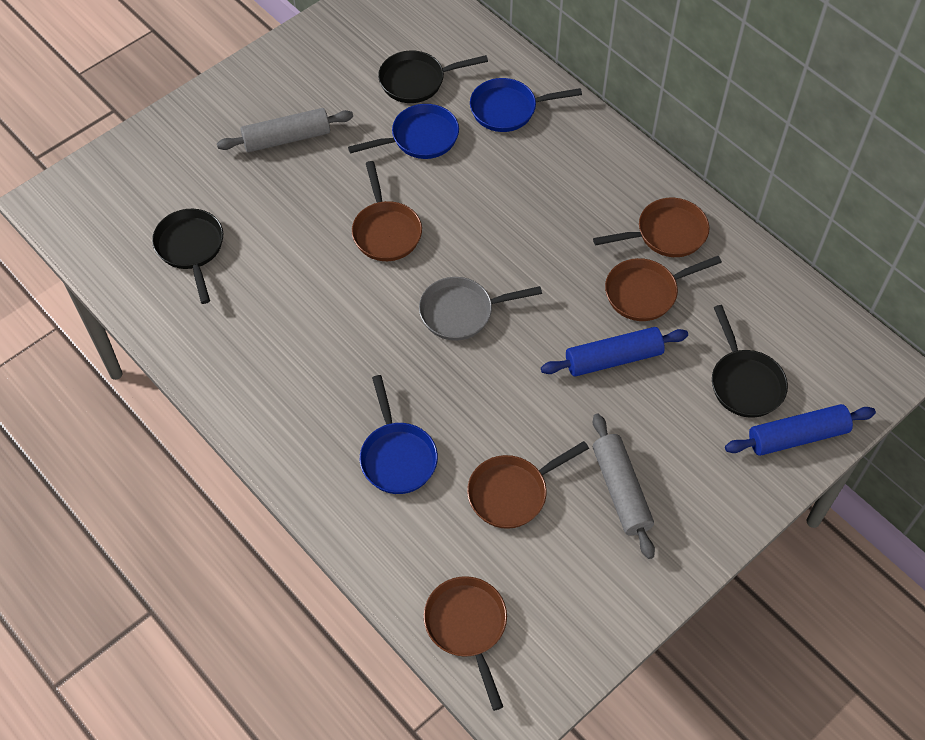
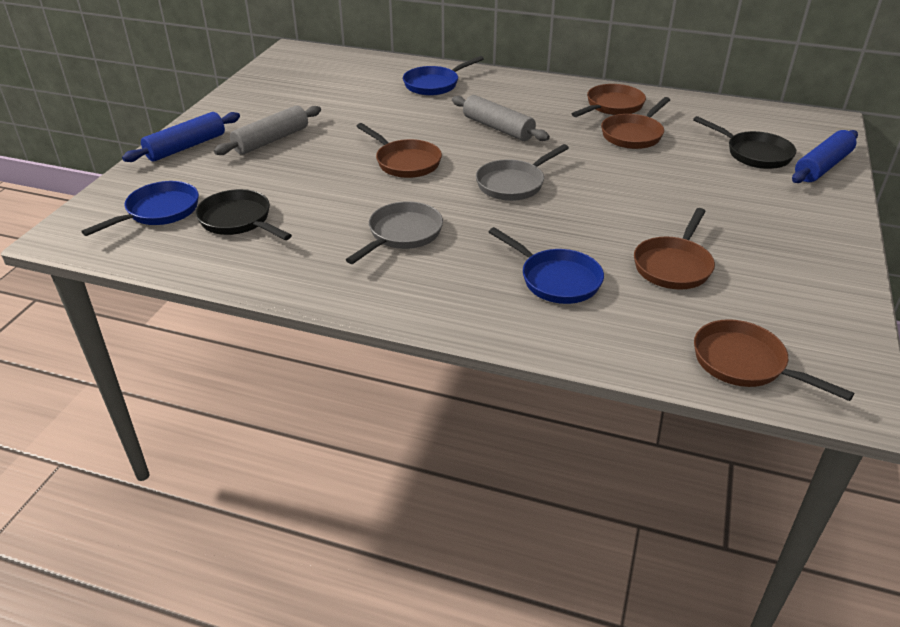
camera: 30 degrees left, 20 degrees down
(312, 334) = (402, 234): none -> grey pan
(417, 81) = (351, 89): black pan -> none
(420, 138) = (382, 112): blue pan -> blue pan (159, 212)
(613, 359) = (653, 171): blue rolling pin -> blue rolling pin (186, 147)
(621, 490) = (749, 234): grey rolling pin -> grey rolling pin (498, 128)

